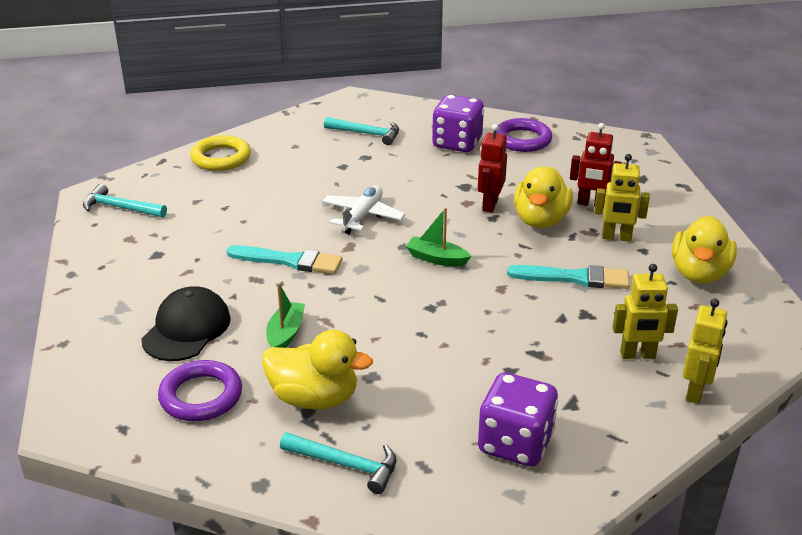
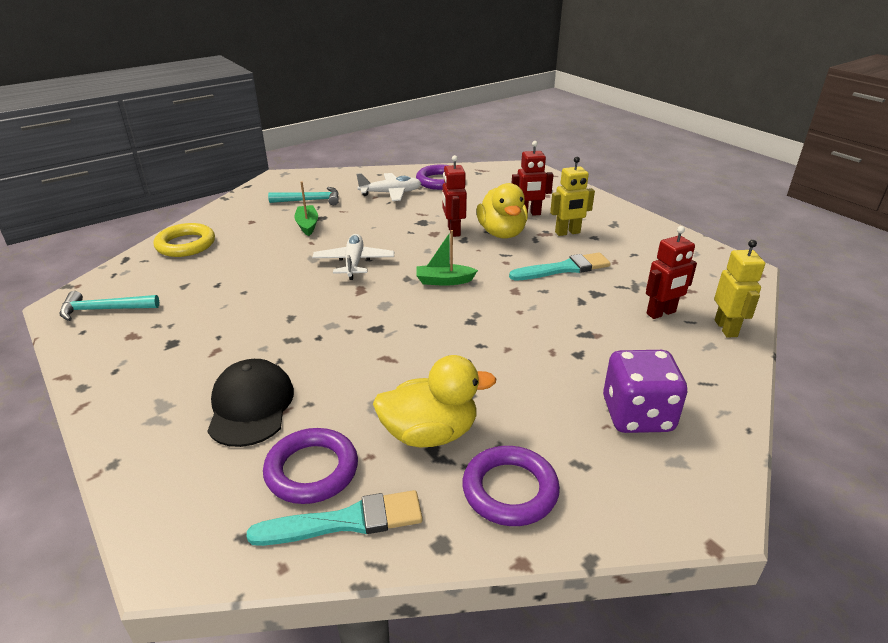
camera: 25 degrees left, 0 degrees up
(285, 333) = (357, 381): green boat -> green boat (307, 225)
(289, 261) = (314, 315): turquoise brush -> turquoise brush (346, 521)
(345, 465) = (510, 490): turquoise hammer -> purple ring
(457, 143) = (391, 193): purple dice -> white plane
(637, 355) = (661, 313): yellow robot -> red robot
(699, 273) = (646, 243): yellow duck -> none

